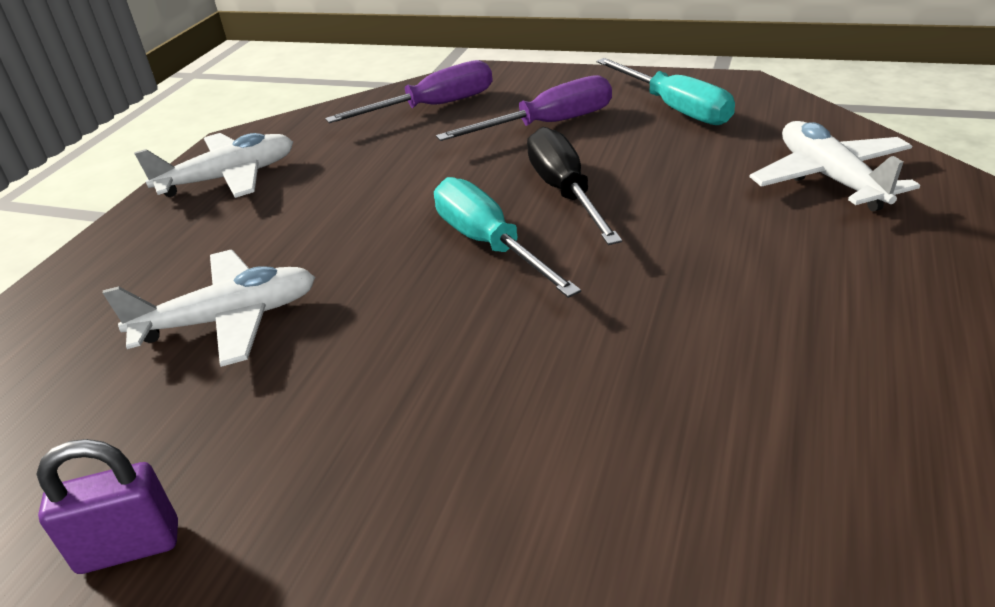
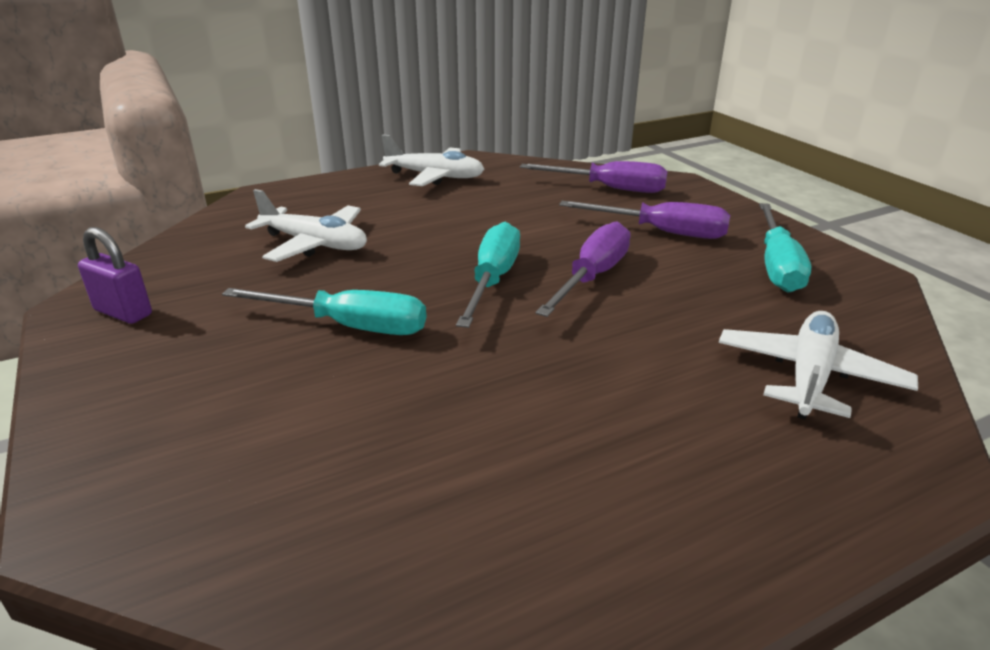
camera: 40 degrees right, 5 degrees down
(440, 370) = (349, 326): none -> turquoise screwdriver
(565, 192) = (592, 277): black screwdriver -> purple screwdriver

